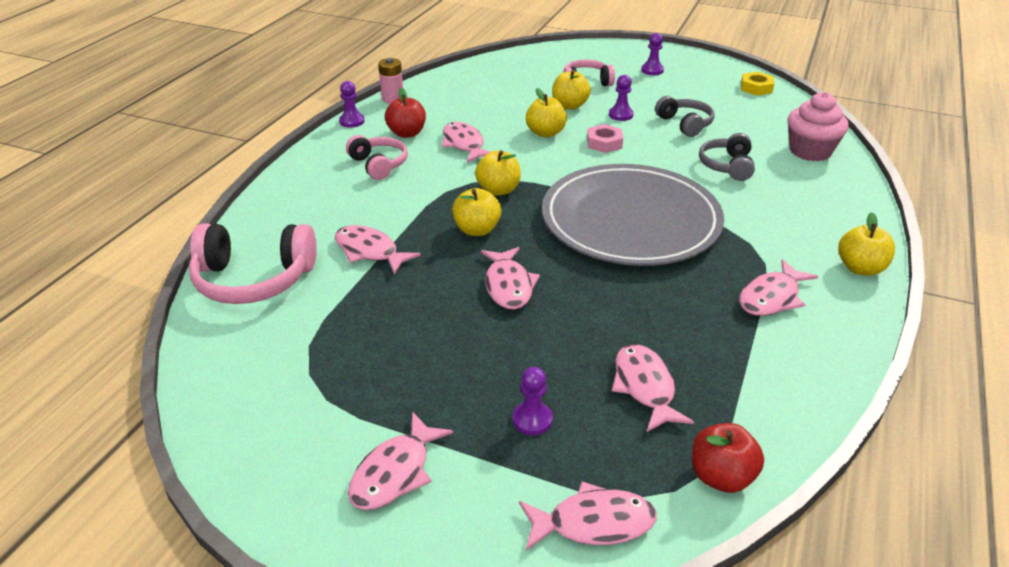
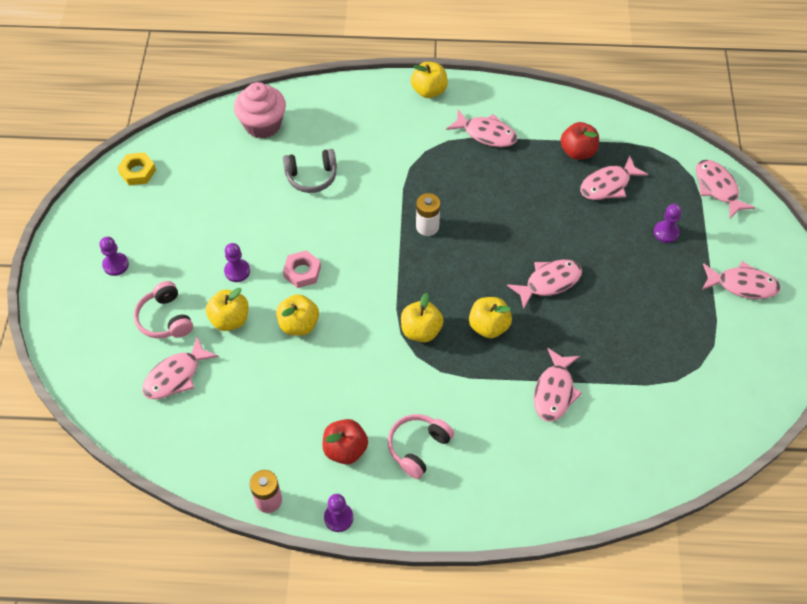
camera: 110 degrees left, 20 degrees up
(254, 279) = (631, 459): pink headphones -> none
(464, 144) = (348, 387): pink fish -> pink fish (176, 376)
(630, 220) = (427, 226): grey plate -> white battery
(685, 124) = (240, 217): grey headphones -> none
(721, 477) = (655, 142): red apple -> red apple (577, 152)

